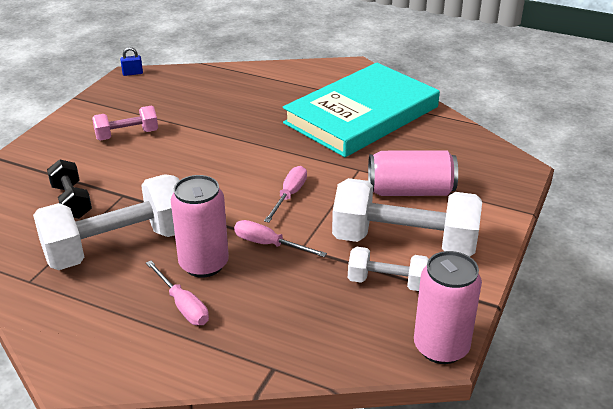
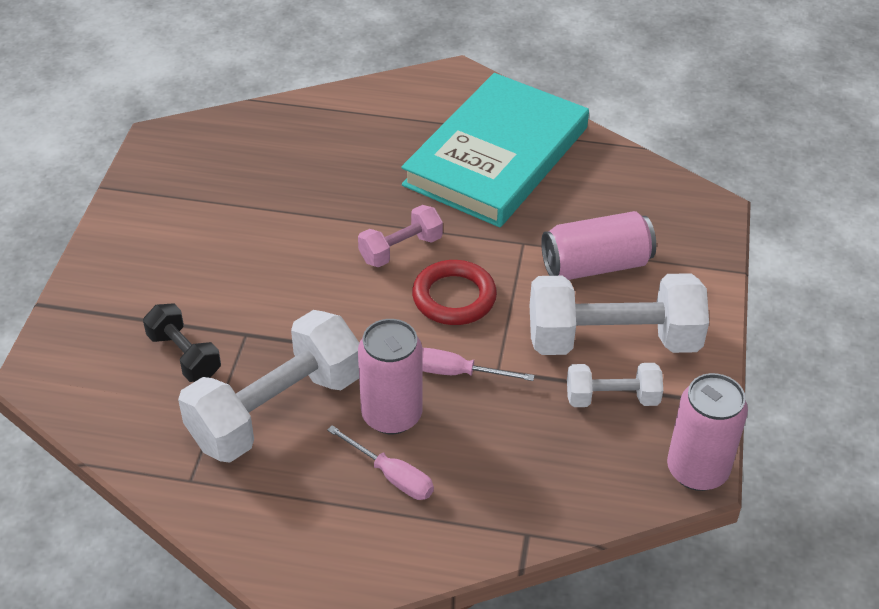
camera: 15 degrees left, 10 degrees up
(127, 135) = (205, 238): pink dumbbell -> pink dumbbell (400, 249)
(132, 73) = (163, 132): blue padlock -> none
(289, 195) = (454, 297): pink screwdriver -> red ring

